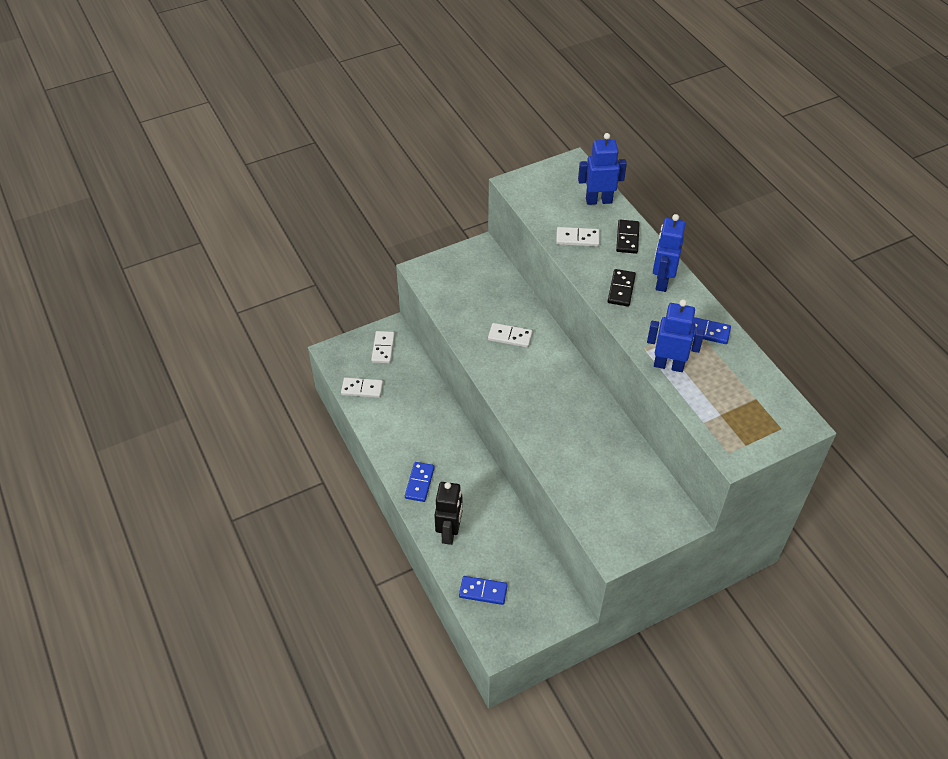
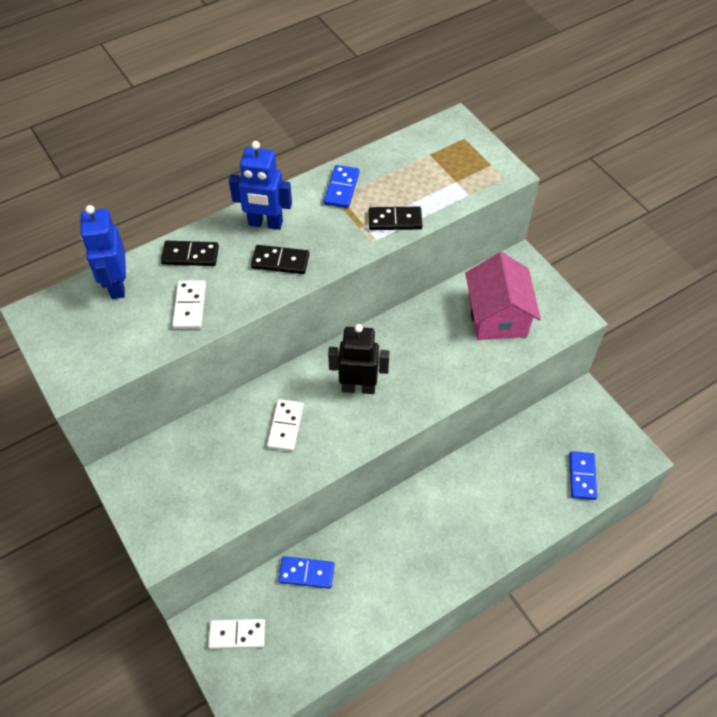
camera: 95 degrees left, 5 degrees up
(362, 389) = (312, 654): white domino -> none
(419, 483) = (454, 558): blue domino -> blue domino (306, 573)
(449, 532) = (516, 517): black robot -> black robot (358, 387)
(615, 490) = (497, 315): none -> pink house
(668, 365) = (395, 220): blue robot -> black domino

